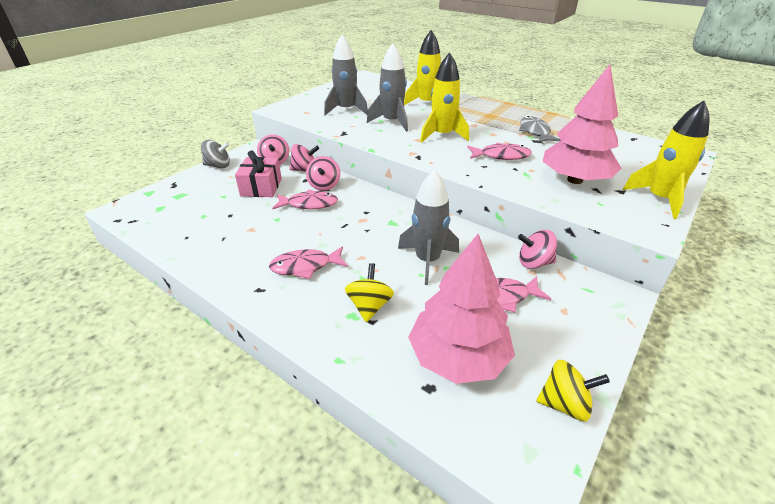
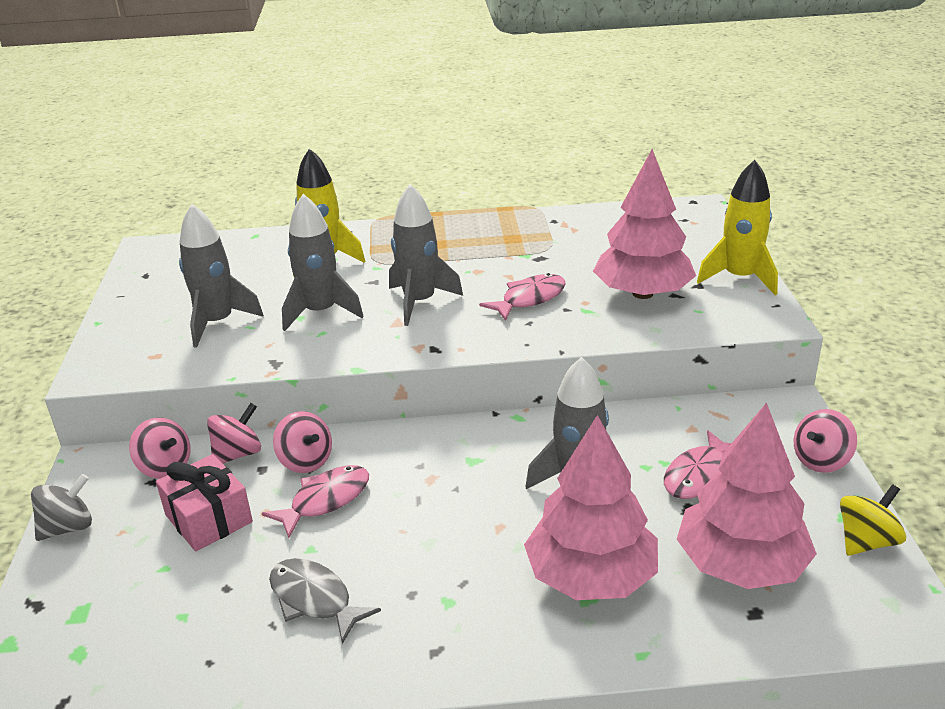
camera: 40 degrees left, 5 degrees down
(305, 266) = (450, 583): pink fish -> none
(369, 306) = (591, 576): yellow spinning top -> pink tree
(442, 135) = (419, 302): yellow rocket -> grey rocket
(534, 263) = (682, 417): pink spinning top -> pink spinning top (821, 460)
(535, 132) = (522, 246): grey fish -> grey fish (314, 599)

